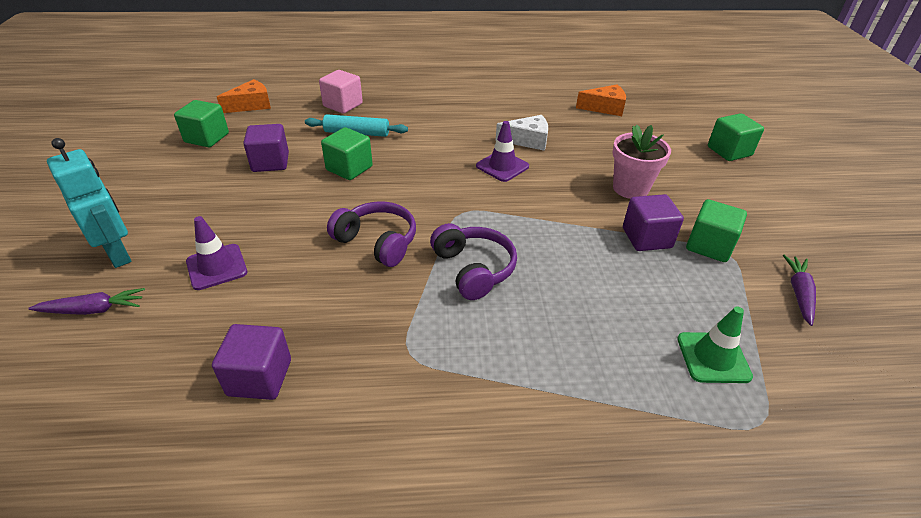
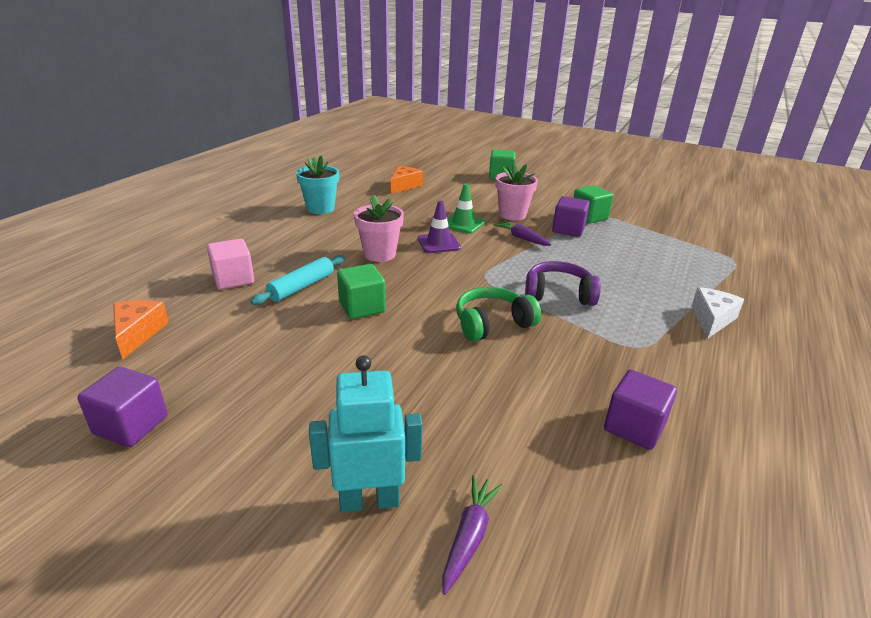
camera: 60 degrees left, 10 degrees down
(207, 138) = (172, 382): green cube -> none
(217, 267) = (458, 423): purple traffic cone -> none
(270, 162) = (294, 348): purple cube -> purple cube (131, 425)
(377, 242) = (492, 324): purple headphones -> green headphones
(445, 145) = (379, 254): none -> pink flower pot
(496, 90) = (320, 208): none -> turquoise flower pot
(528, 140) = (414, 223): white cheese -> white cheese (712, 319)
(713, 357) = (683, 252): green traffic cone -> green traffic cone (463, 224)
(799, 293) = (643, 213): purple carrot -> purple carrot (521, 238)

